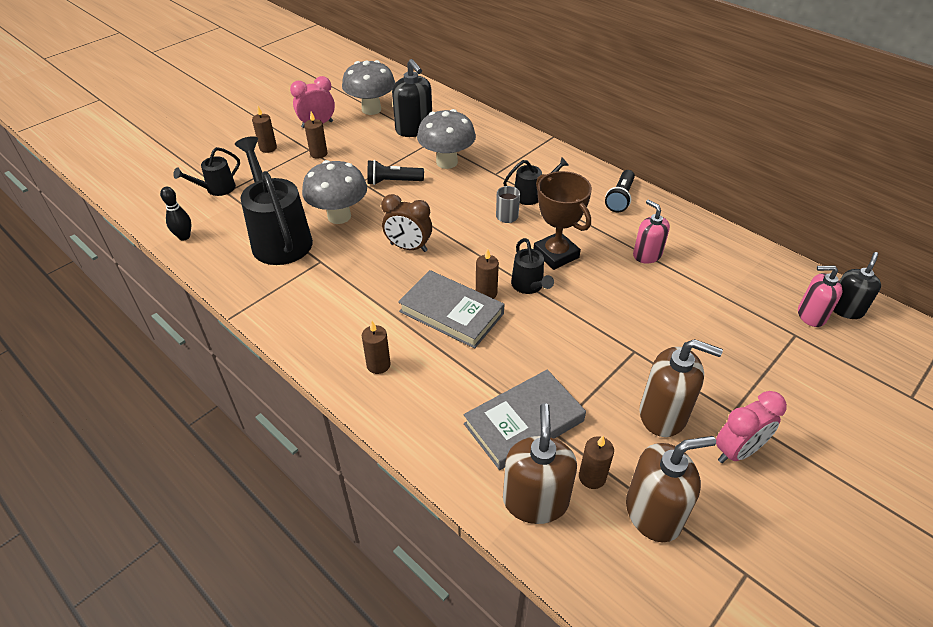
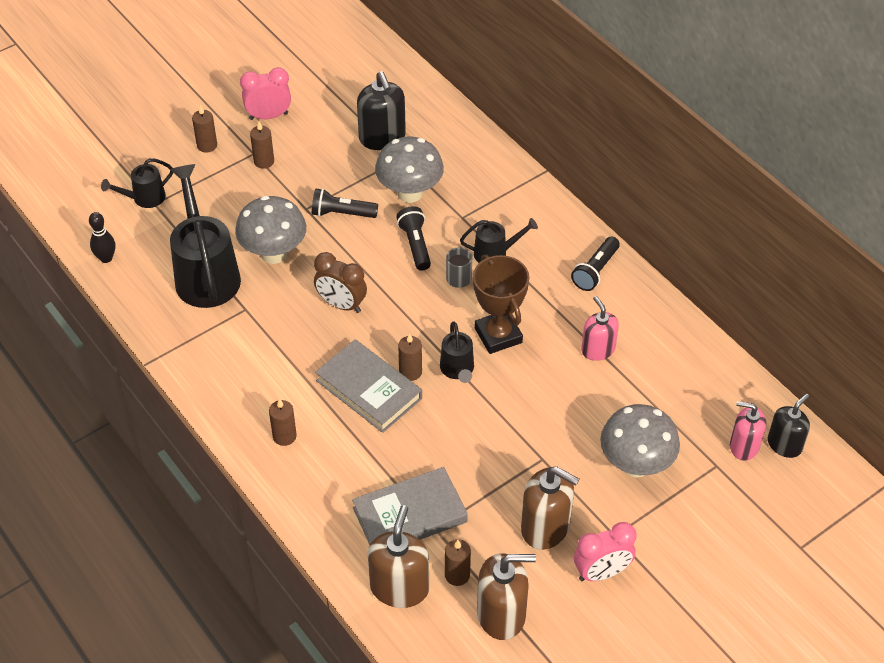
camera: 10 degrees right, 5 degrees up
(371, 109) = (337, 100): grey mushroom -> grey mushroom (636, 465)
(462, 196) = (415, 245): none -> black flashlight

